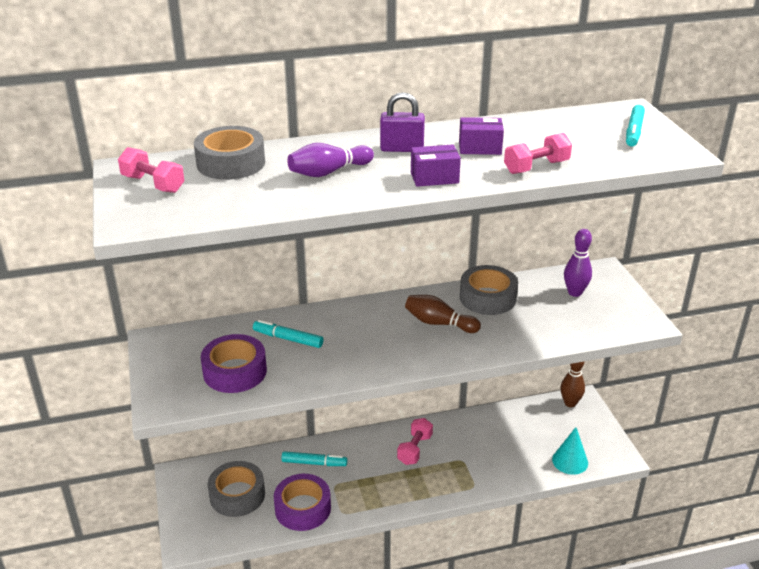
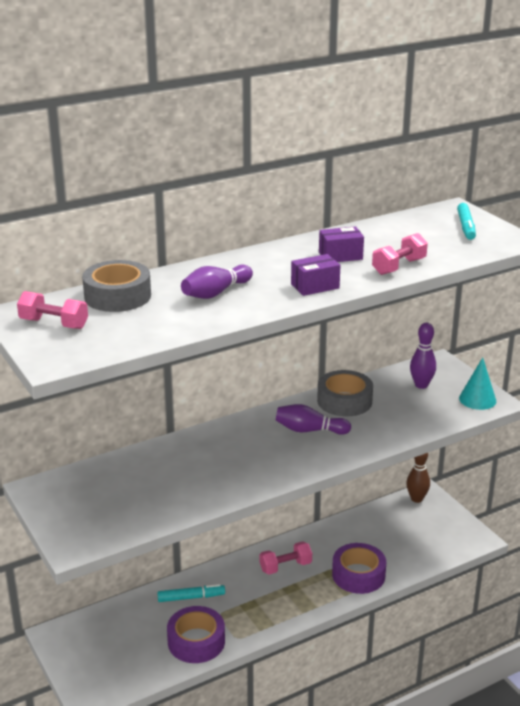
camera: 15 degrees left, 5 degrees down
(235, 371) = (133, 504): purple tape -> purple tape (358, 575)
(237, 495) = (124, 642): grey tape -> none
(288, 339) = (171, 466): turquoise marker -> none
(402, 149) = (271, 265): purple padlock -> none
(414, 449) = (285, 567): pink dumbbell -> pink dumbbell turned 60 degrees clockwise
(439, 323) = (309, 430): brown bowling pin -> purple bowling pin
(570, 461) = (435, 551): turquoise cone -> turquoise cone (477, 399)

